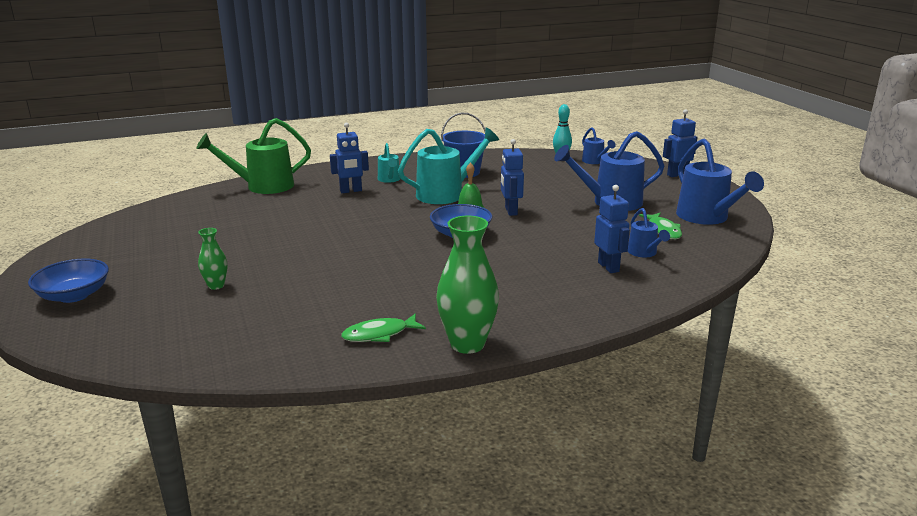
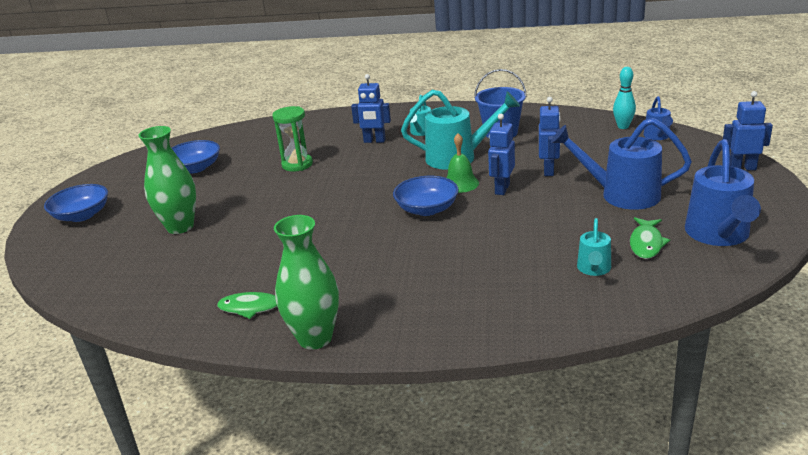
camera: 30 degrees right, 5 degrees up
(174, 235) = (195, 168): none -> blue bowl
(216, 286) = (180, 227): green vase -> green vase, size x1.92
(262, 186) = (306, 125): green watering can -> none
(290, 218) = (297, 164): none -> green hourglass
(608, 267) = (536, 279): blue robot -> blue robot (549, 170)
(644, 253) = (593, 269): blue watering can -> turquoise watering can

